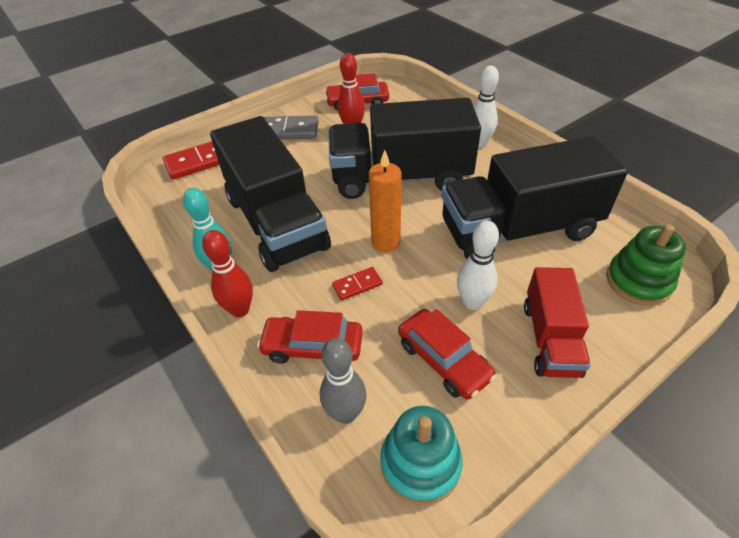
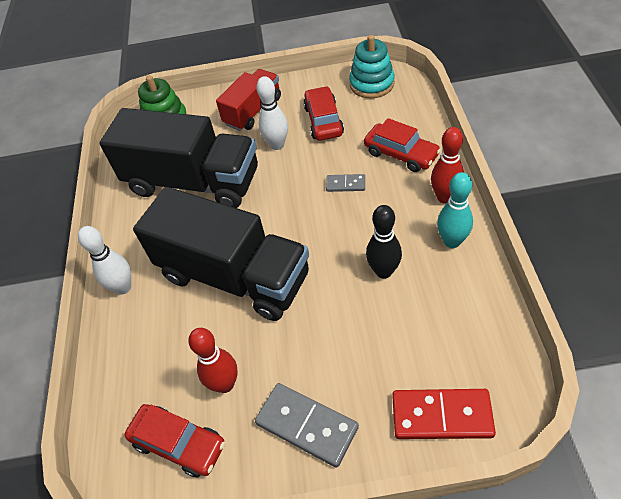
camera: 145 degrees left, 5 degrees up
(276, 223) = (384, 271): black truck -> black bowling pin
(345, 413) = (398, 114): grey bowling pin -> none
(357, 285) = (345, 184): red domino -> grey domino
(385, 242) = (300, 211): orange candle -> none

